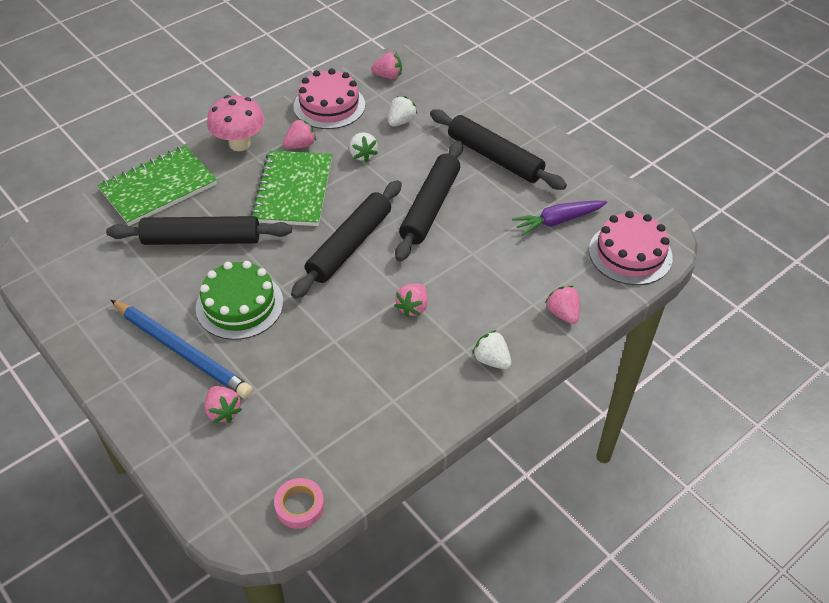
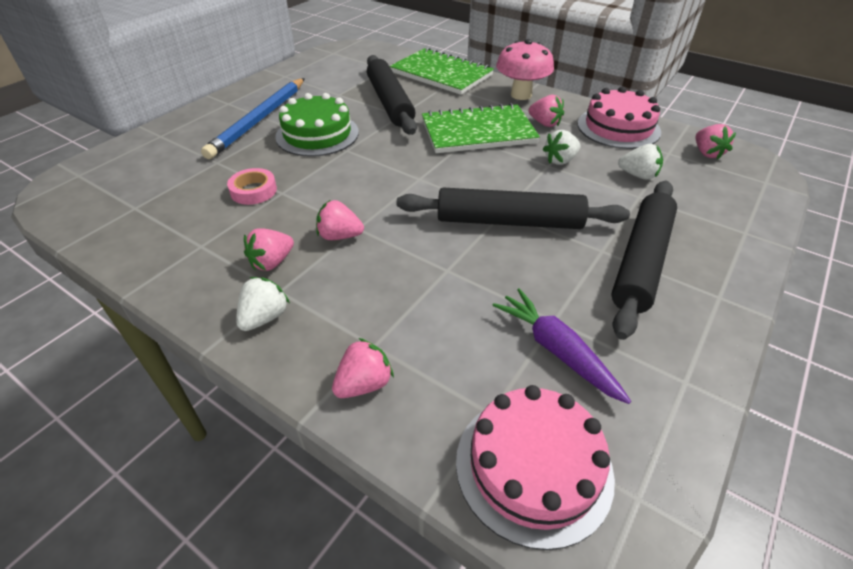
camera: 75 degrees right, 5 degrees down
(223, 411) = (192, 151): pink strawberry -> pink strawberry (272, 262)
(299, 506) = (74, 211): pink tape -> pink tape (253, 191)
(349, 245) = (418, 177): black rolling pin -> none

